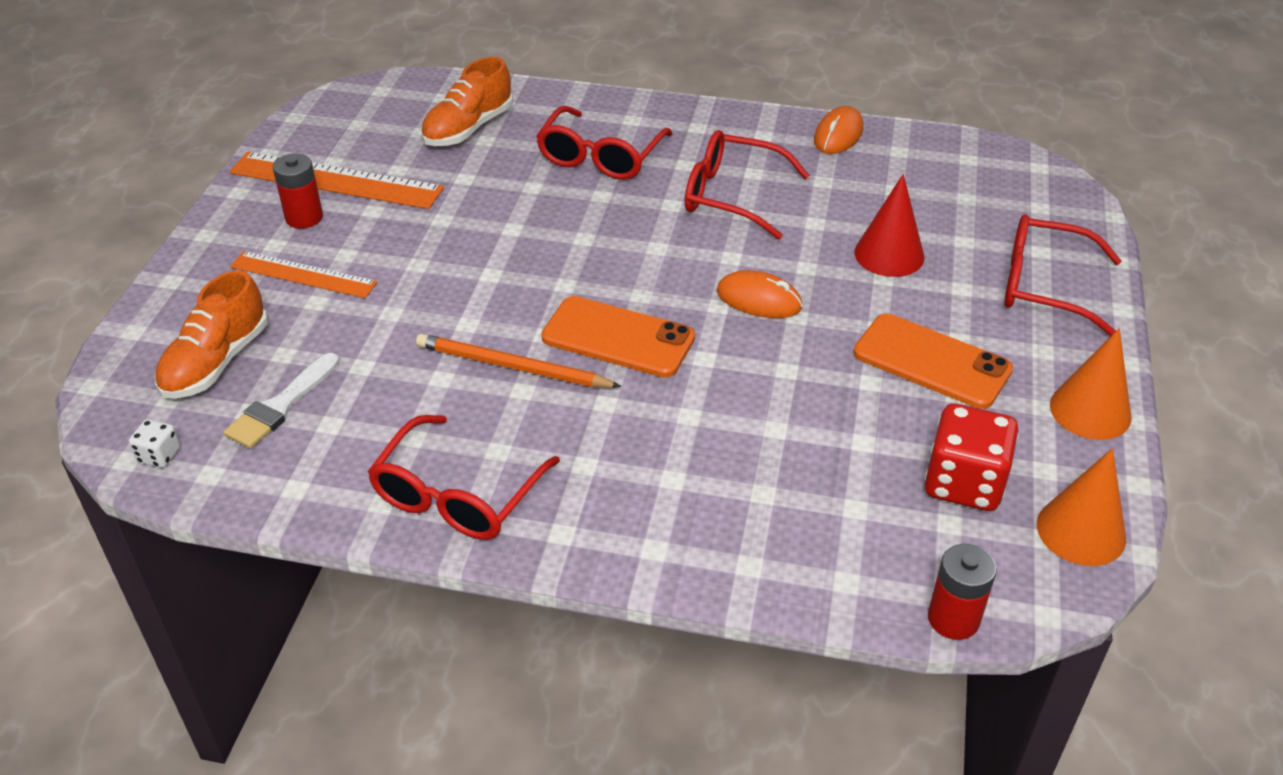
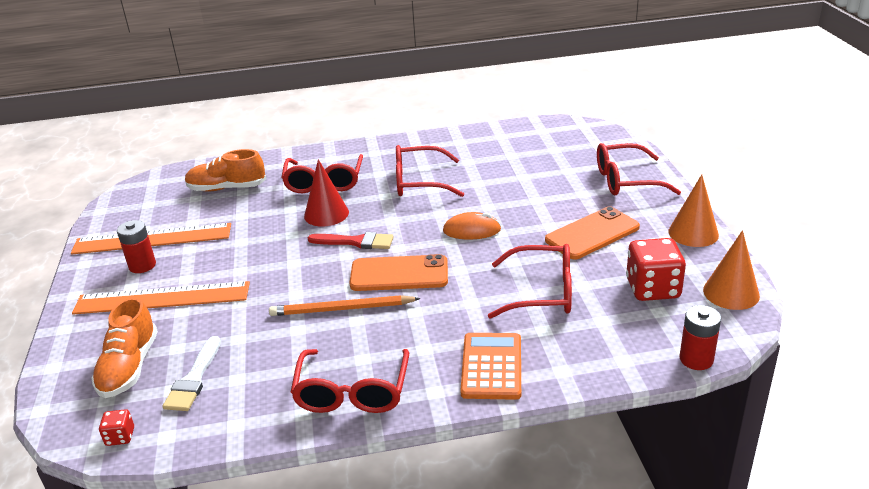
camera: 20 degrees left, 10 degrees down
(159, 455) = (120, 437): white dice -> red dice
(303, 274) = (162, 298): orange ruler -> orange ruler, size x1.56
(468, 128) = (227, 188): orange shoe -> orange shoe turned 75 degrees clockwise
(589, 267) = (355, 242): none -> red brush
(657, 524) = (491, 366): none -> orange calculator
(798, 434) = (542, 292): none -> red glasses
(838, 135) = (461, 136): orange mouse -> none
(889, 254) = (531, 188): red cone -> red cone (326, 214)
(932, 361) = (592, 234): orange phone -> orange phone turned 45 degrees counterclockwise

